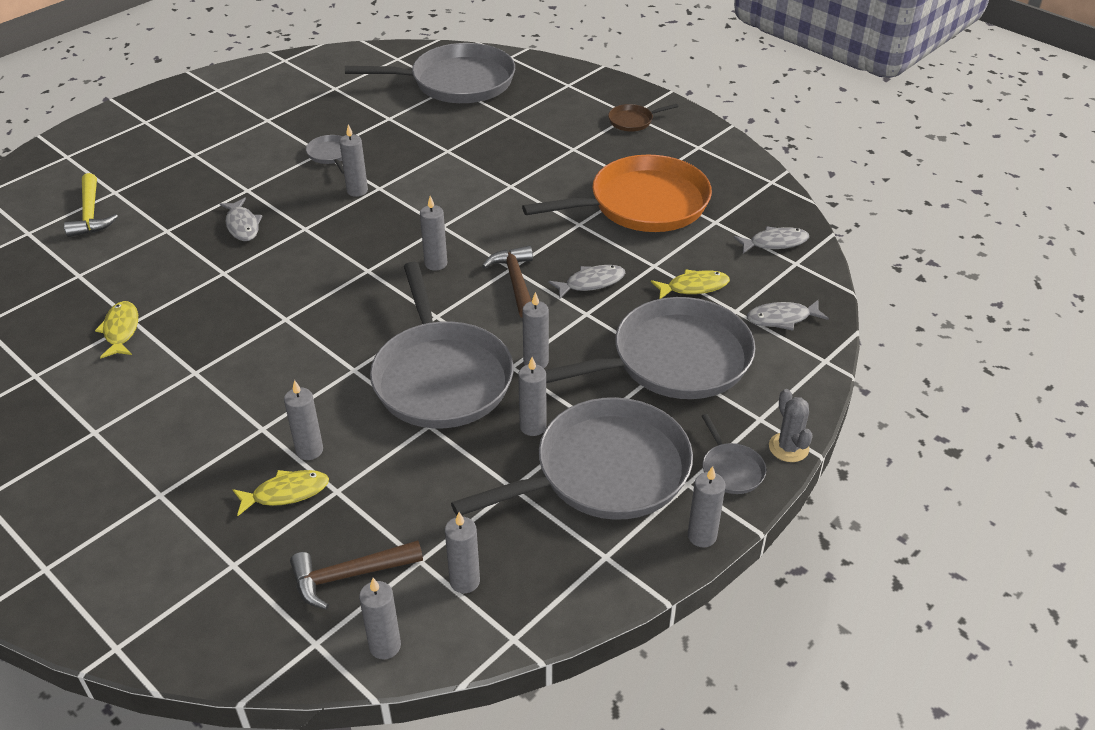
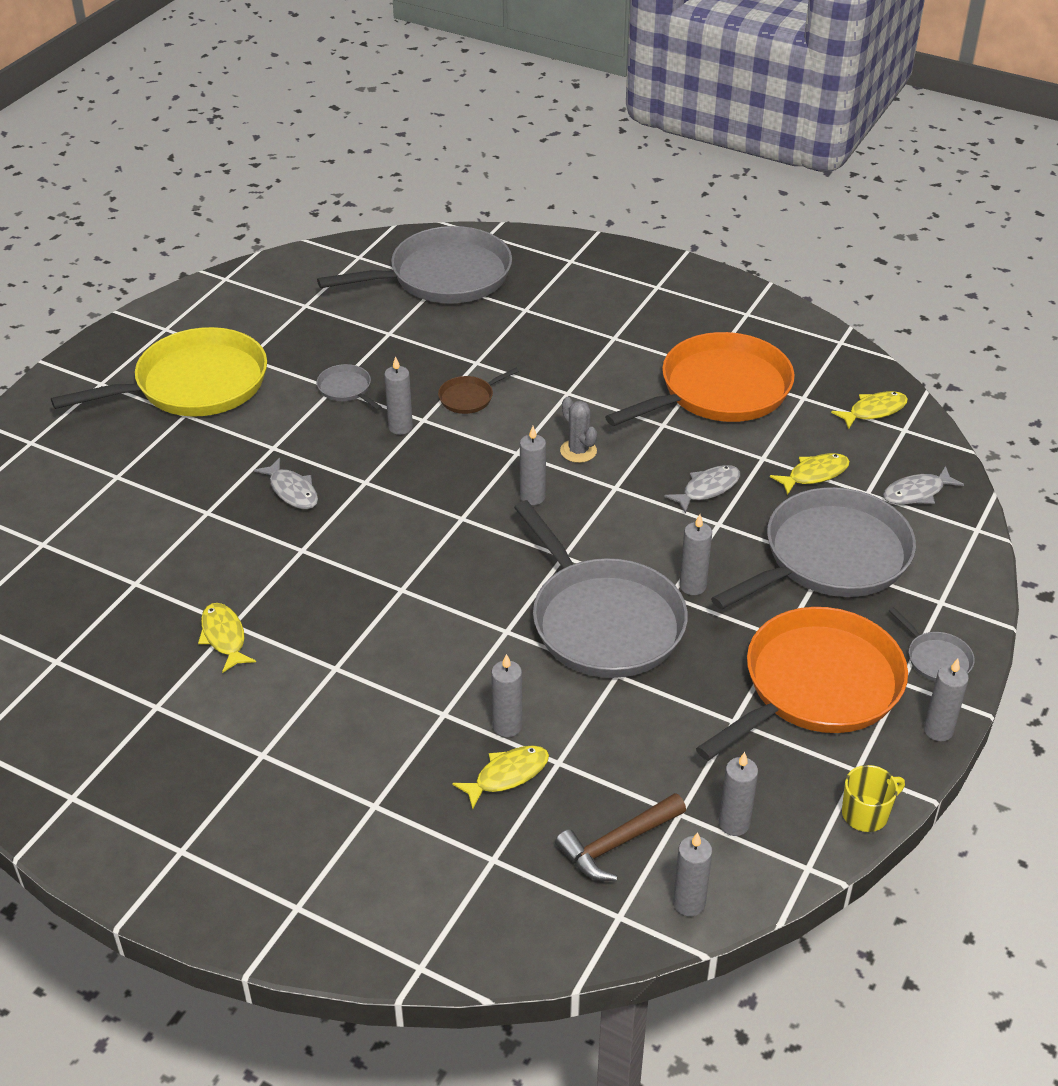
camera: 15 degrees left, 0 degrees up
(90, 214) = (105, 508): yellow hammer -> none
(215, 133) = (195, 384): none -> yellow pan
(516, 282) = (628, 502): brown hammer -> none
(533, 427) = (723, 655): grey candle -> none
(594, 600) = (866, 814): none -> yellow mug
(605, 471) = (816, 686): grey pan -> orange pan
(633, 121) = (663, 294): brown pan -> brown pan (468, 398)
(775, 243) = (874, 411): grey fish -> yellow fish
(788, 447) = (980, 625): grey cactus -> grey cactus (578, 451)

